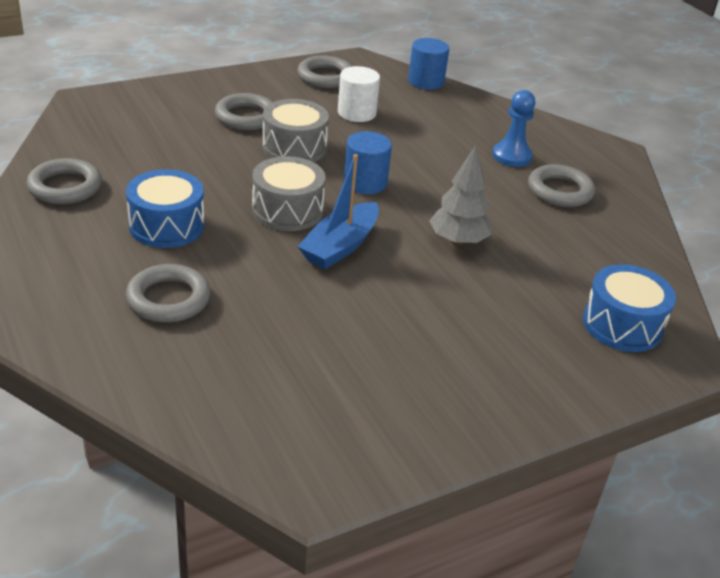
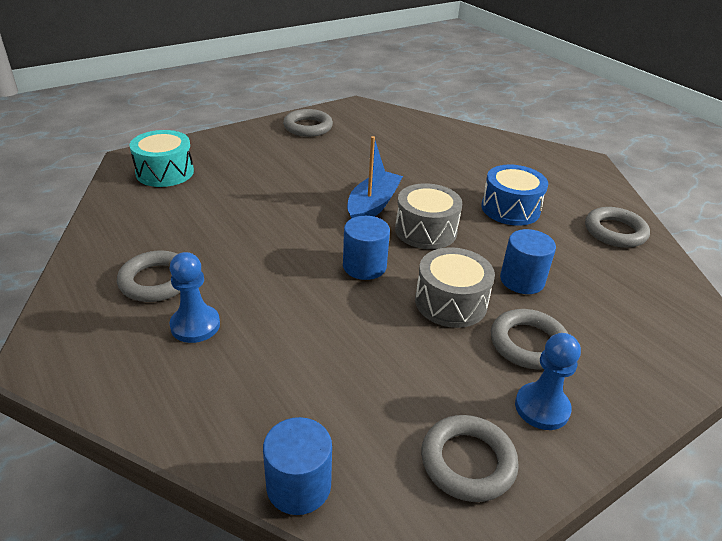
camera: 175 degrees right, 0 degrees up
(168, 299) = (472, 165): grey ring -> grey ring (308, 127)
(216, 156) = (522, 280): none -> blue cylinder
(263, 89) = (542, 408): none -> blue pawn
(356, 113) = (397, 376): white cylinder -> none
(458, 241) = (276, 218): grey tree -> none
(622, 325) = (165, 172): blue drum -> turquoise drum

